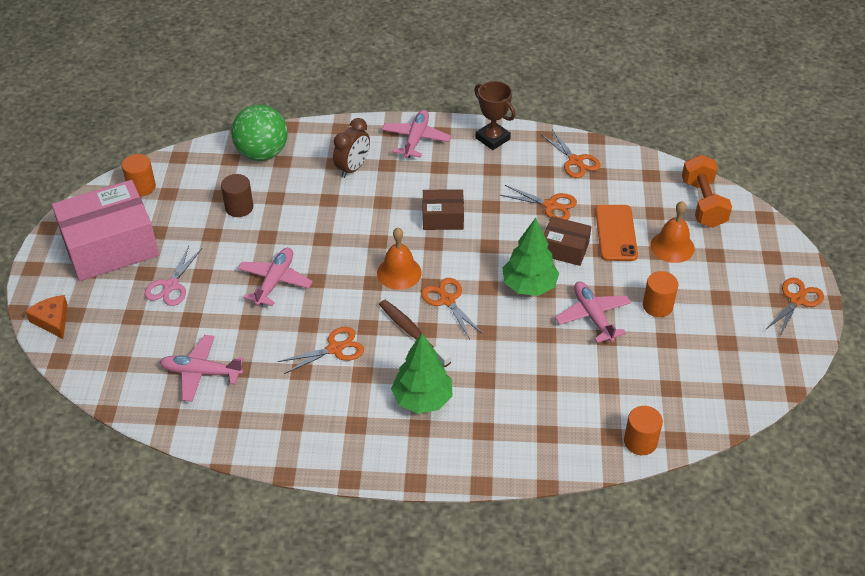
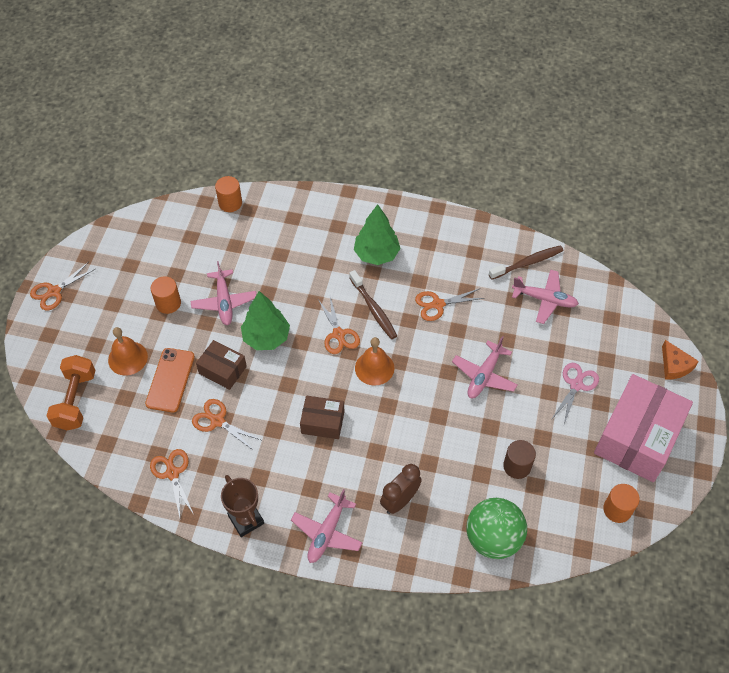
camera: 170 degrees left, 10 degrees up
(110, 246) = (637, 437): pink box -> pink box turned 45 degrees counterclockwise
(221, 416) = (527, 263): none -> brown toothbrush

